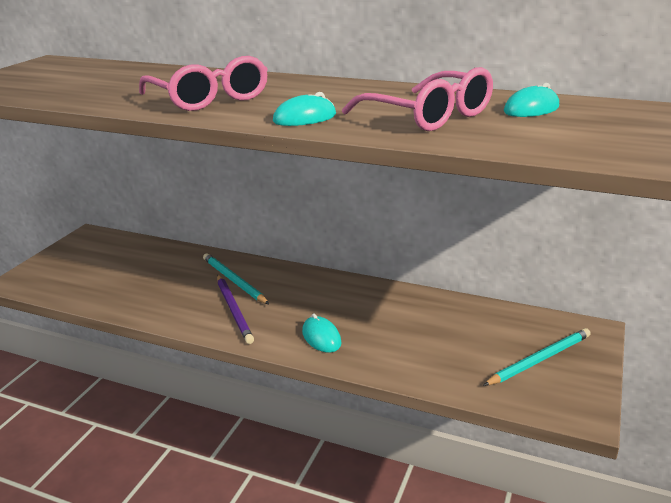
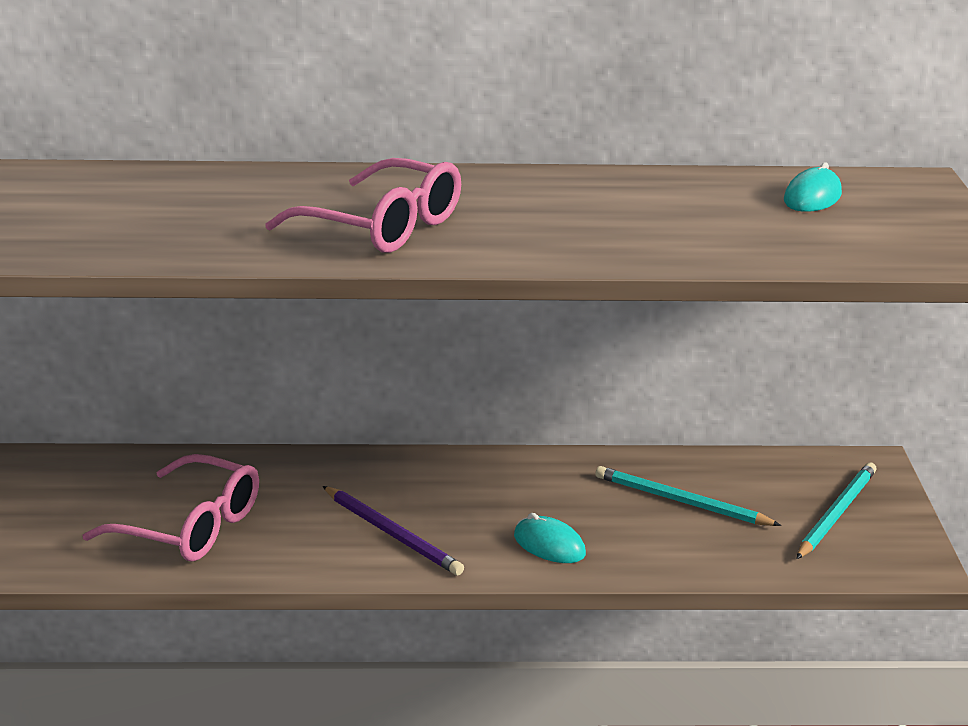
camera: 25 degrees left, 0 degrees up
(234, 281) = (351, 491): turquoise pencil -> turquoise pencil (681, 501)
(305, 118) = (560, 246): turquoise mouse -> none
(428, 116) = (706, 223): pink glasses -> pink glasses (190, 526)

